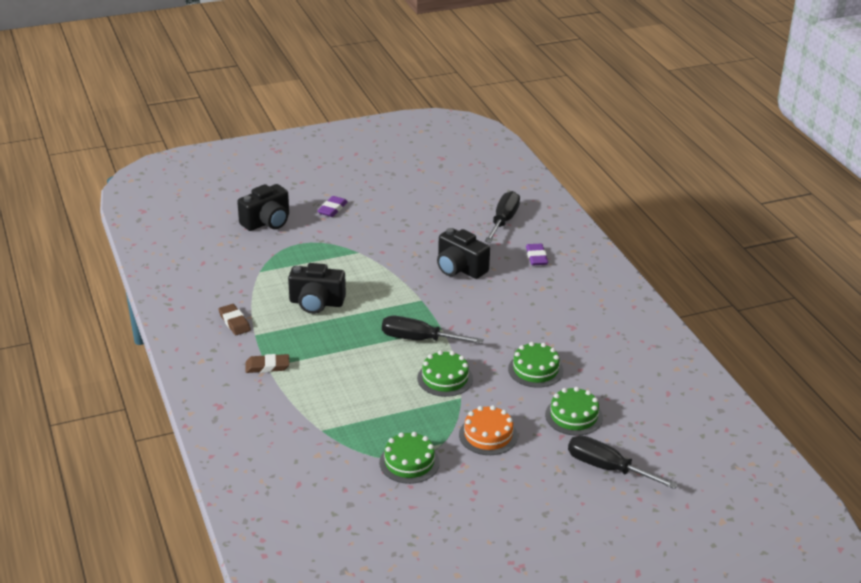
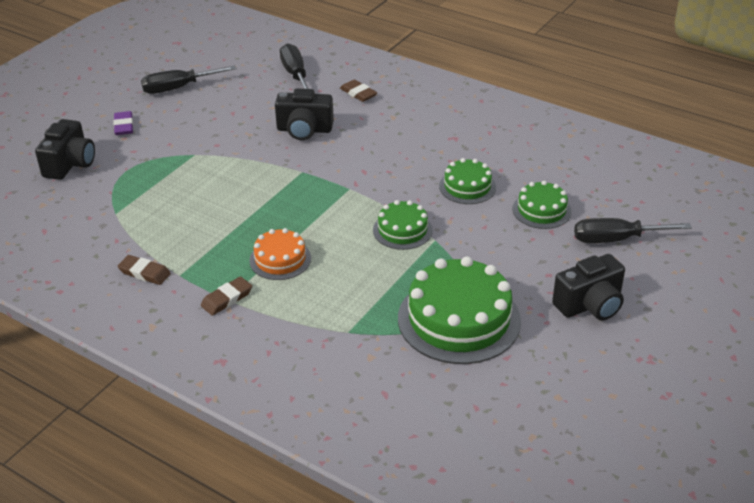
camera: 35 degrees left, 5 degrees up
(316, 303) = (207, 217): black camera -> black camera (590, 305)
(409, 462) = (459, 319): green cake -> green cake, size x1.86
(419, 339) = (340, 207): black screwdriver -> black screwdriver (178, 88)
(488, 435) = (495, 261): orange cake -> orange cake (280, 259)
(536, 257) = (358, 93): purple eraser -> brown eraser

